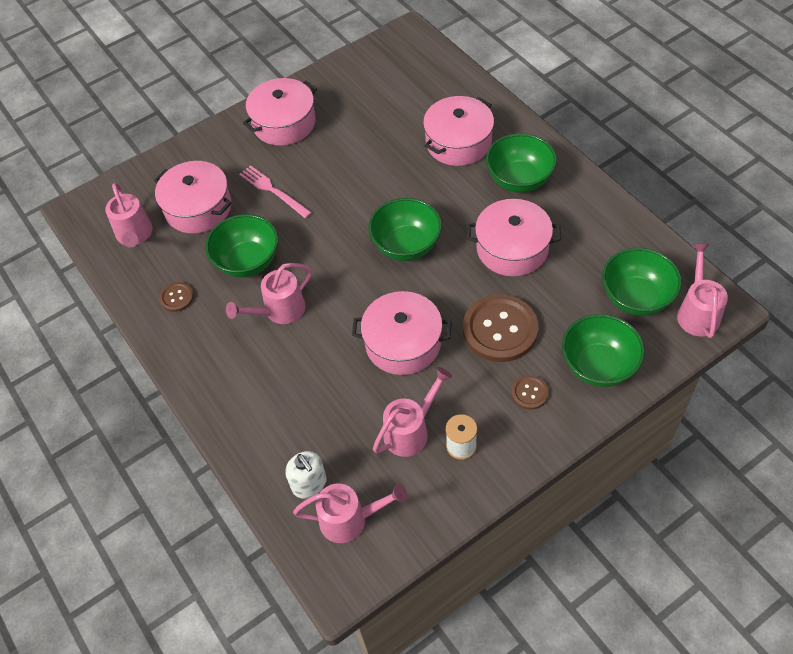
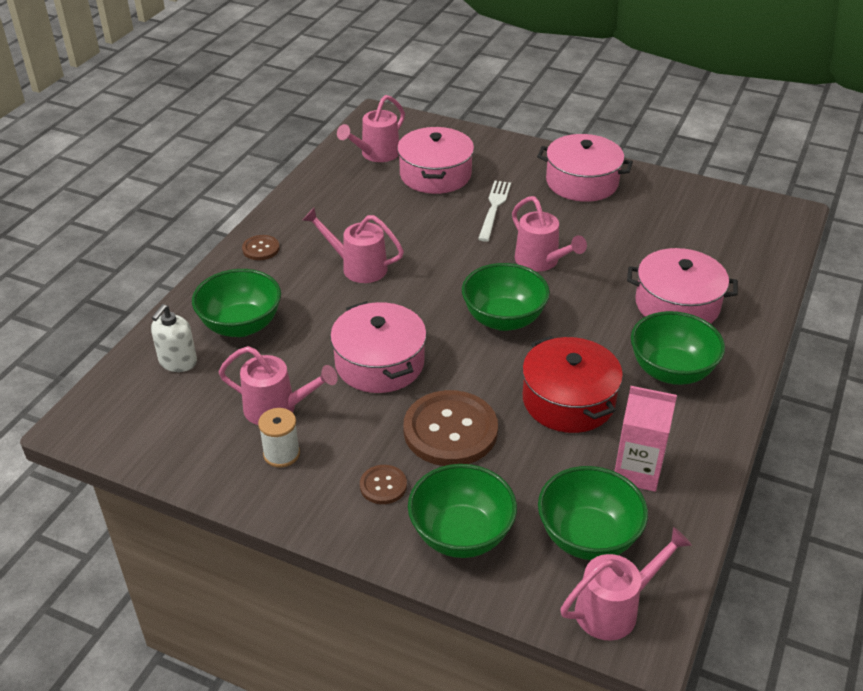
camera: 55 degrees right, 15 degrees down
(176, 297) = (328, 203): brown button -> brown button (261, 249)
(248, 262) = (399, 226): green bowl -> green bowl (241, 325)
(273, 191) = (494, 208): pink fork -> white fork
(350, 520) = (152, 405): pink watering can -> pink watering can (541, 262)
(512, 248) = (568, 400): pink pot -> red pot
(596, 244) = (637, 471): none -> pink carton

